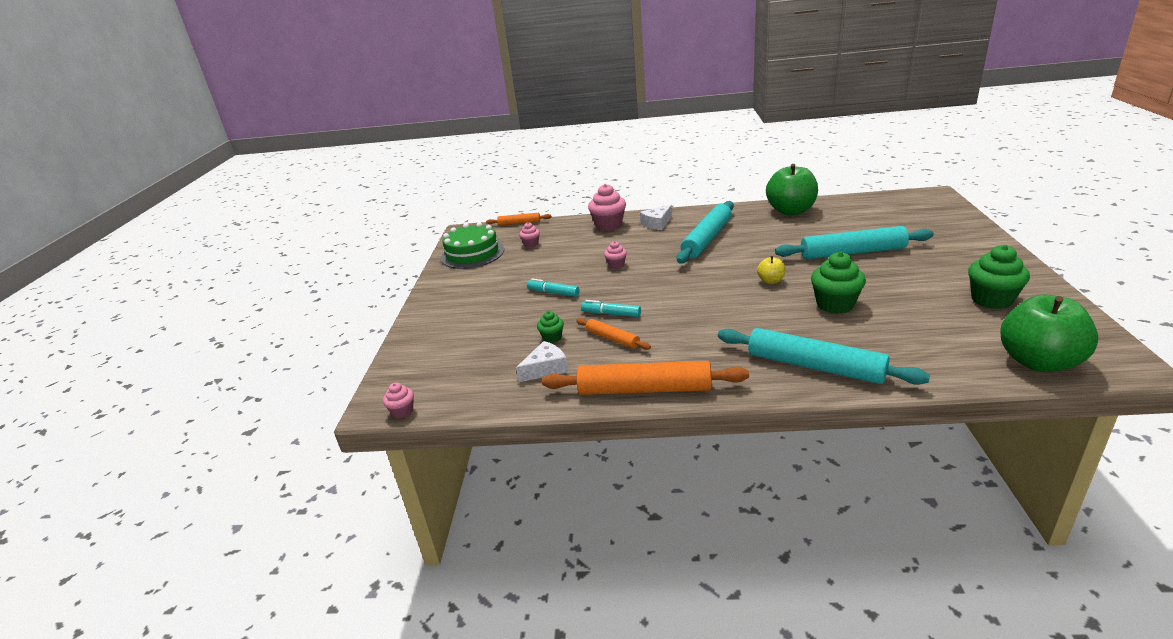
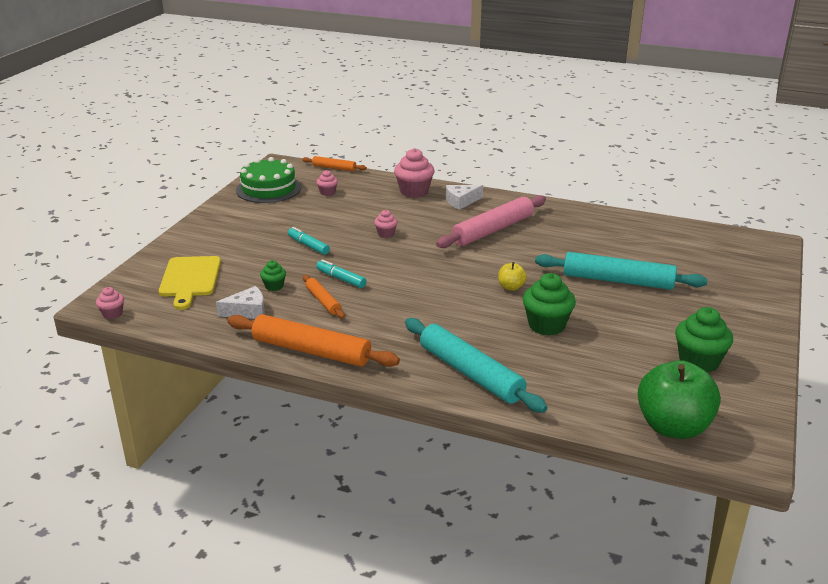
camera: 15 degrees right, 0 degrees up
(460, 354) = (190, 279): none -> yellow cutting board
(707, 239) = (493, 230): turquoise rolling pin -> pink rolling pin
(791, 211) = (604, 222): green apple -> none

